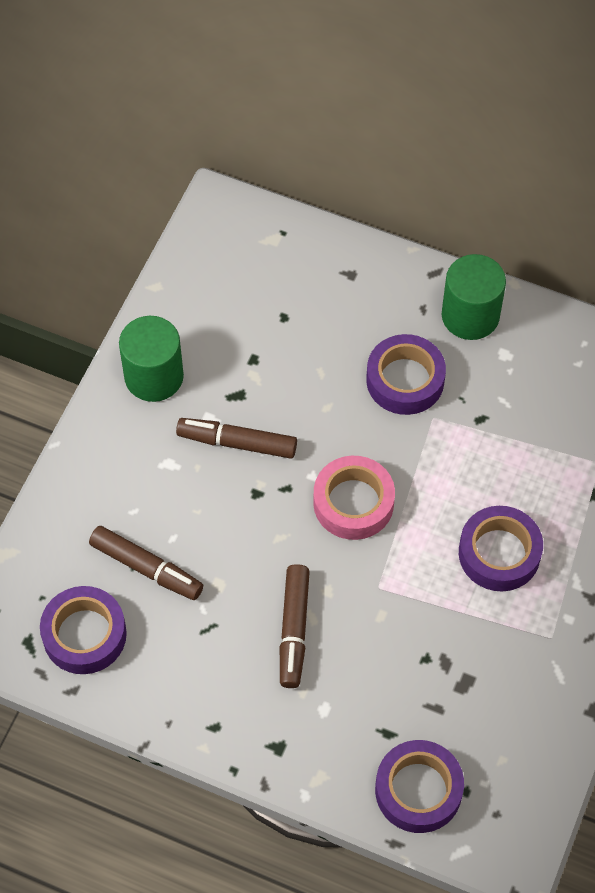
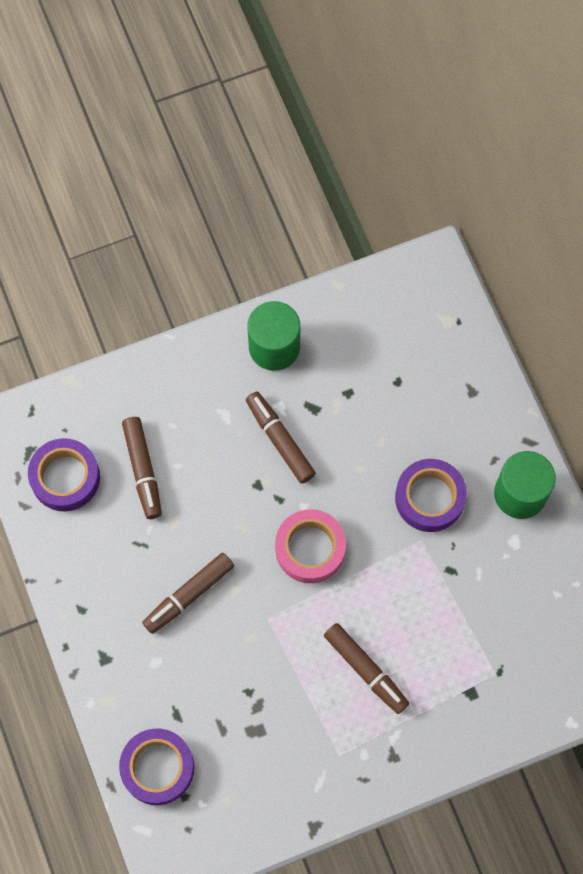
camera: 45 degrees right, 10 degrees up
(499, 553) = (365, 670): purple tape -> brown marker

